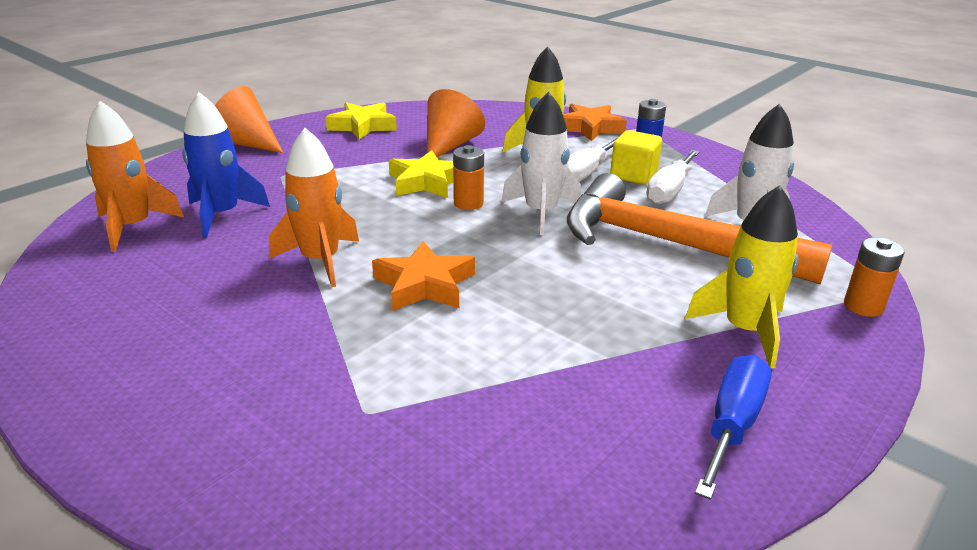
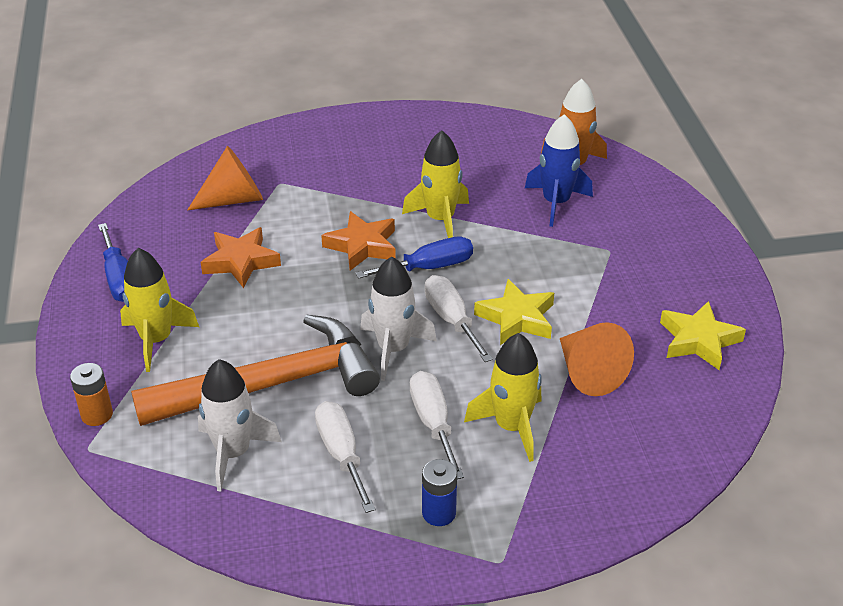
camera: 130 degrees right, 10 degrees up
(246, 143) = (707, 255): orange cone -> orange cone (234, 199)
(320, 261) = (440, 219): orange rocket -> yellow rocket
(411, 237) = (429, 267): none -> blue screwdriver
(468, 203) = (451, 320): orange battery -> white screwdriver
(590, 128) = (542, 513): orange star -> orange star (241, 262)
(633, 175) = (395, 454): yellow cube -> none

